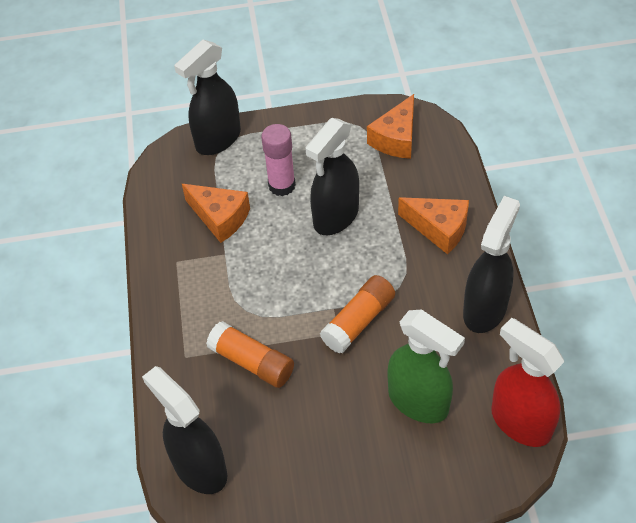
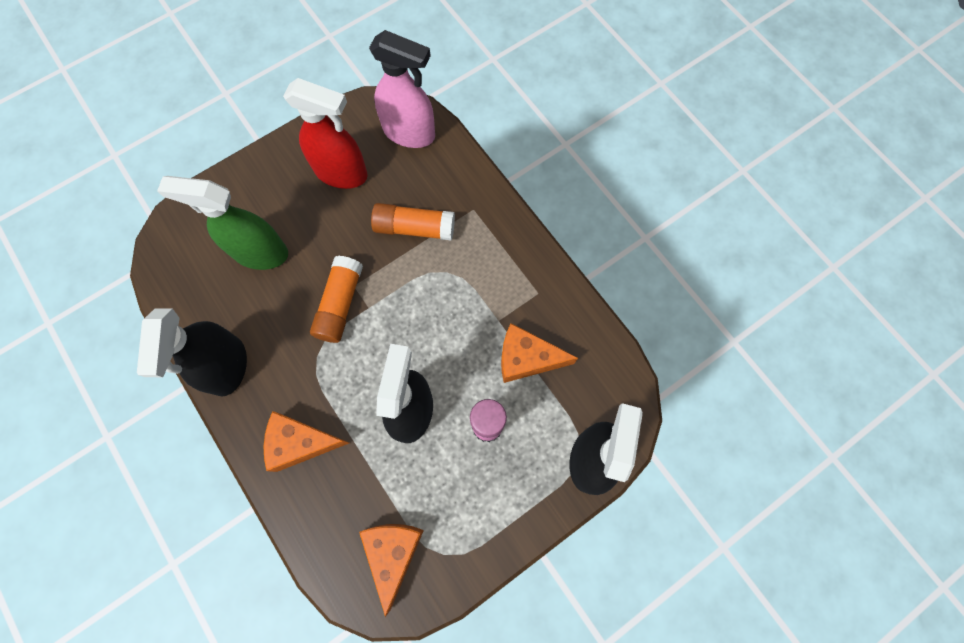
camera: 150 degrees right, 20 degrees up
(199, 468) = (409, 133): black spray bottle -> pink spray bottle
(520, 422) = (170, 270): red spray bottle -> red spray bottle (341, 173)

